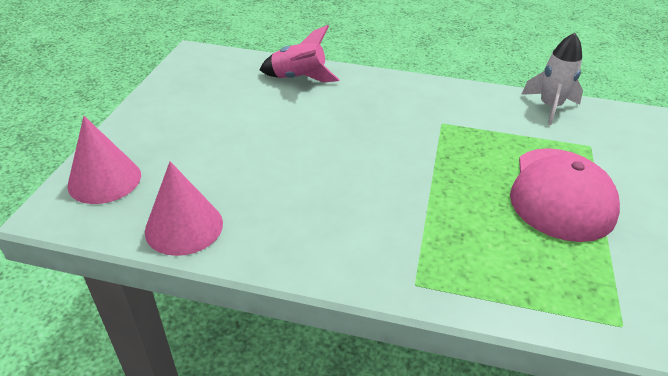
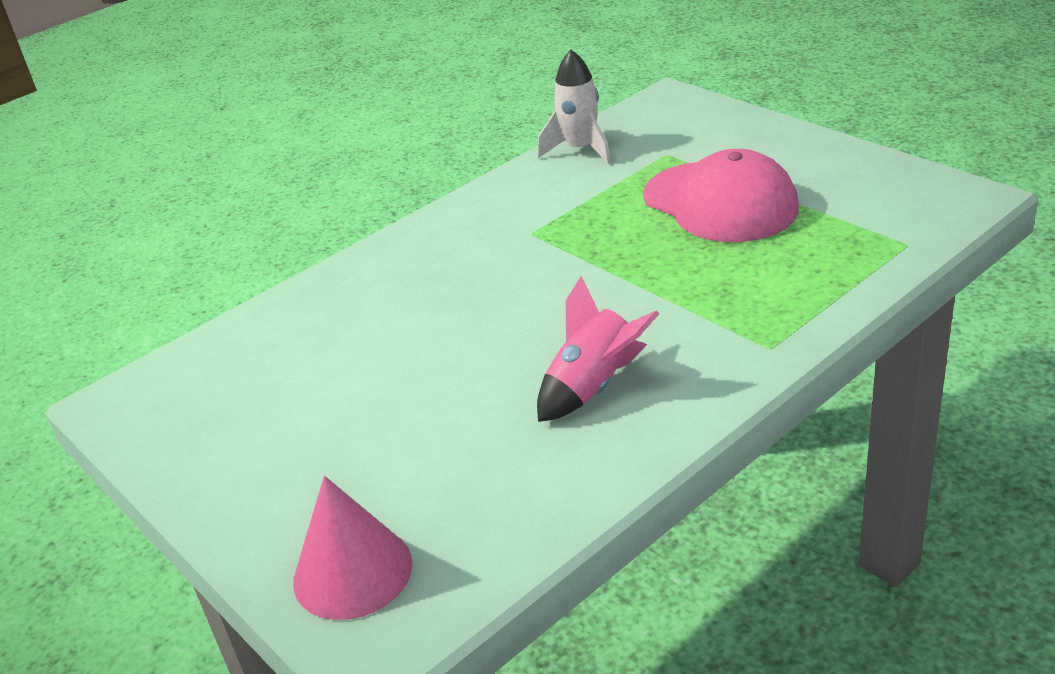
camera: 50 degrees left, 5 degrees down
(184, 226) = (530, 507): pink cone -> none
(298, 78) = (308, 315): pink rocket -> pink rocket (593, 387)

